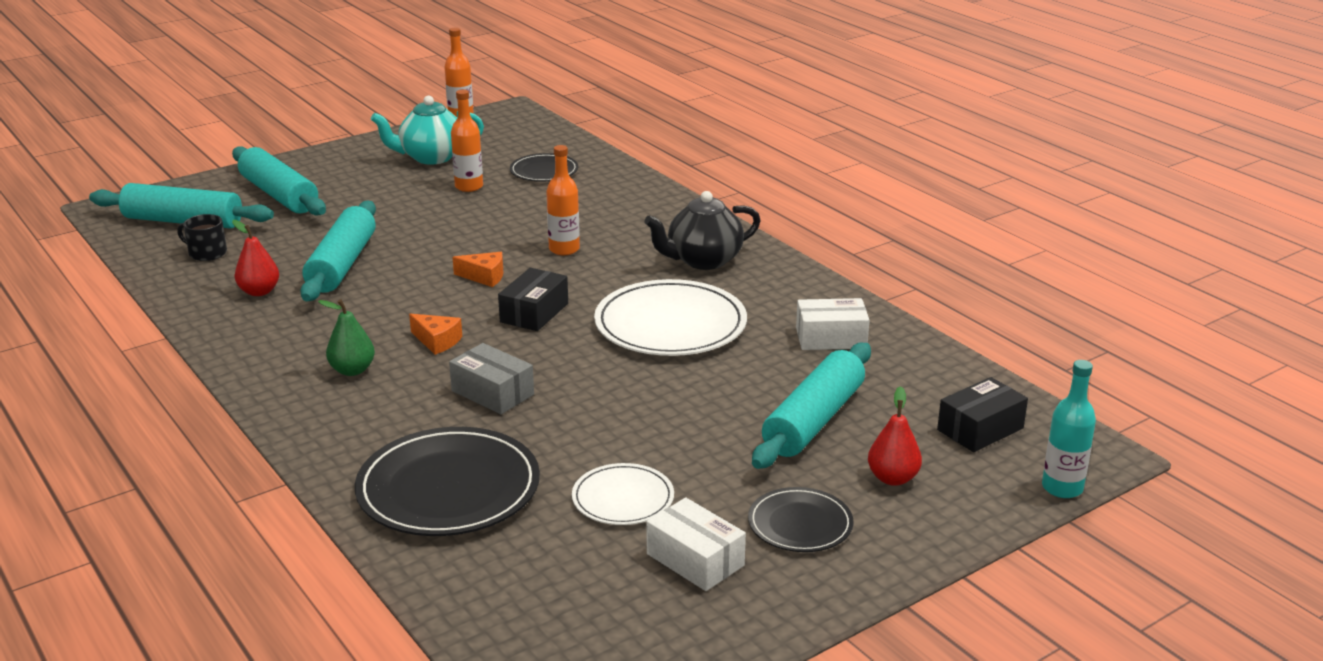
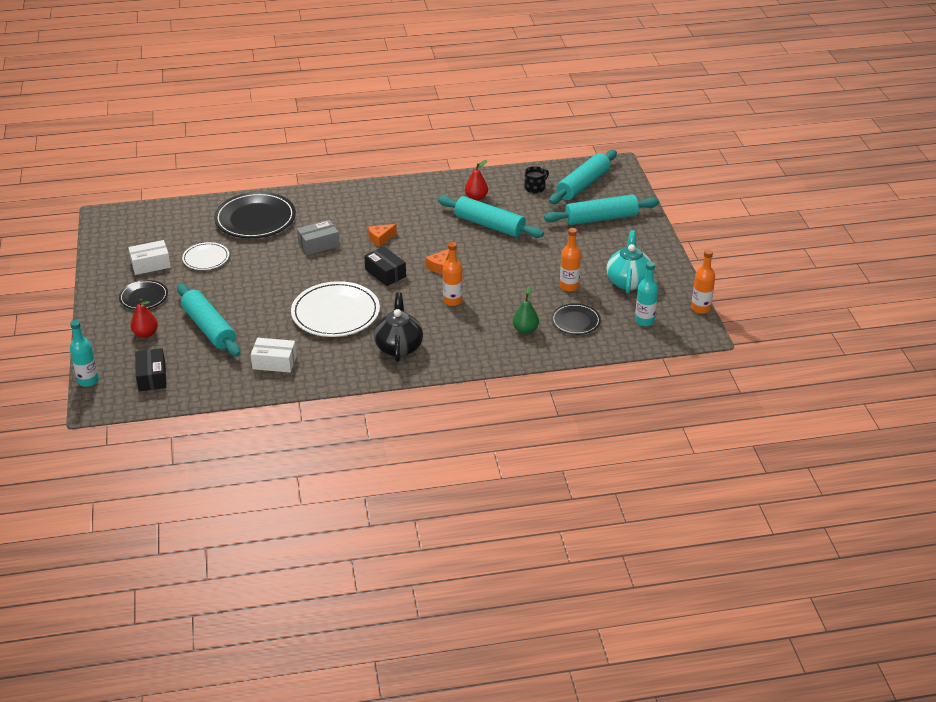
camera: 115 degrees right, 10 degrees up
(352, 370) = (373, 211): green pear -> green pear (525, 330)
(510, 138) = (644, 321): none -> turquoise bottle
(831, 338) = (274, 362): white box -> white box turned 75 degrees clockwise

